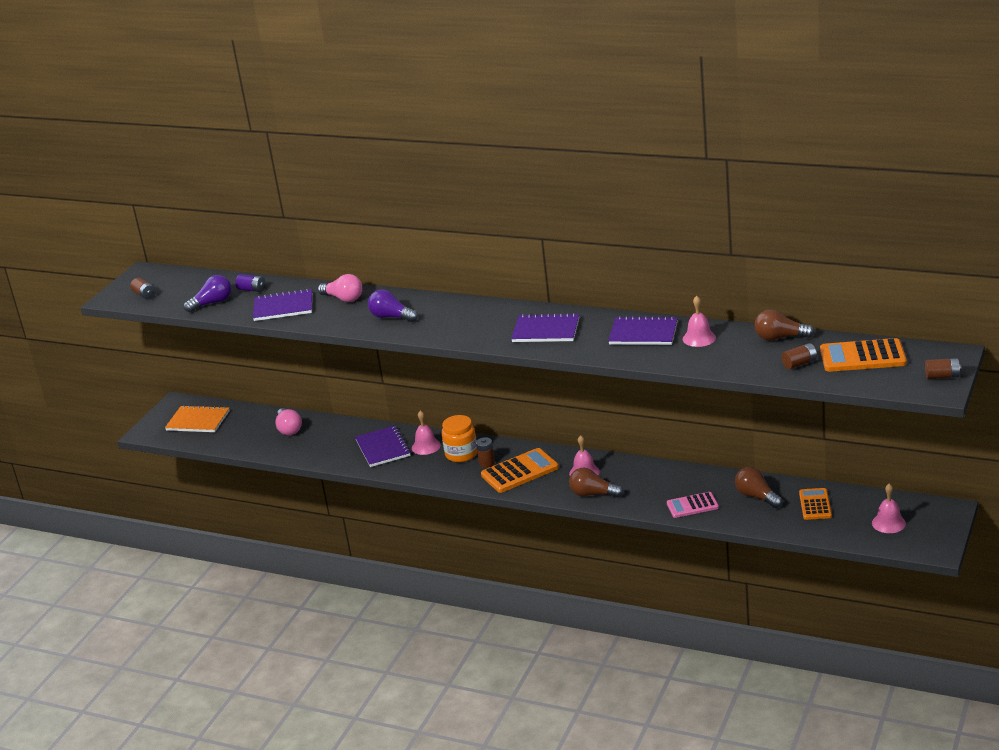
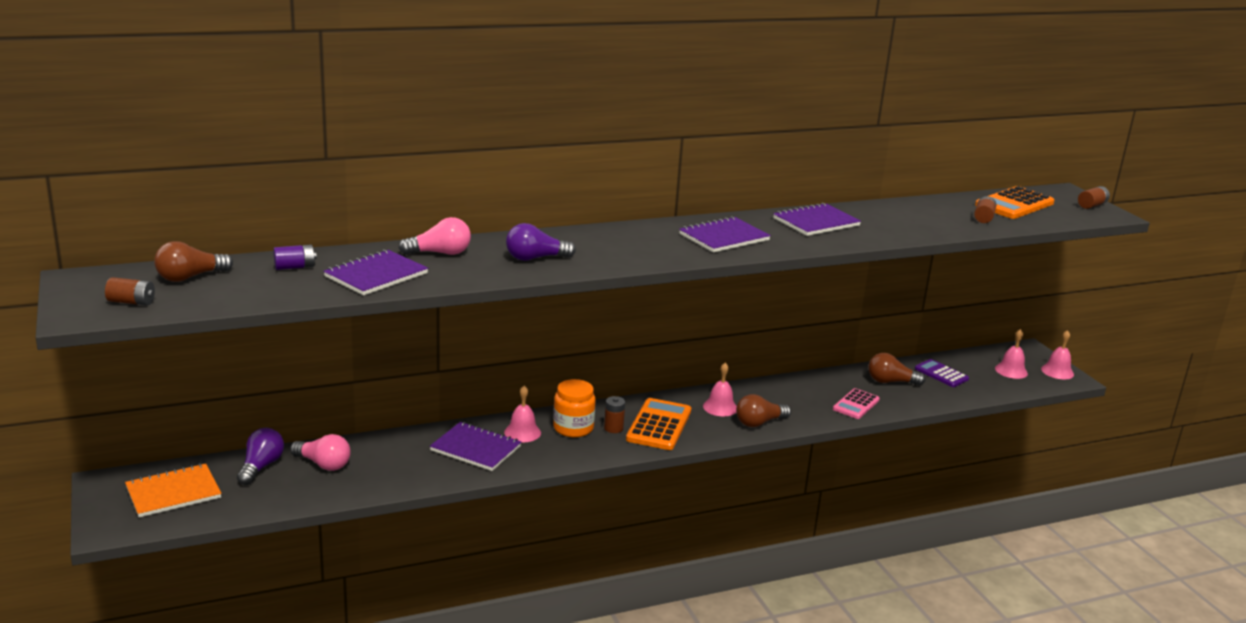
camera: 50 degrees left, 5 degrees down
(212, 303) = (262, 290): purple light bulb -> purple light bulb (261, 467)
(699, 338) = (869, 216): pink bell -> pink bell (1057, 371)
(780, 338) = (929, 204): brown light bulb -> brown light bulb (190, 277)
(815, 504) = (941, 374): orange calculator -> purple calculator

